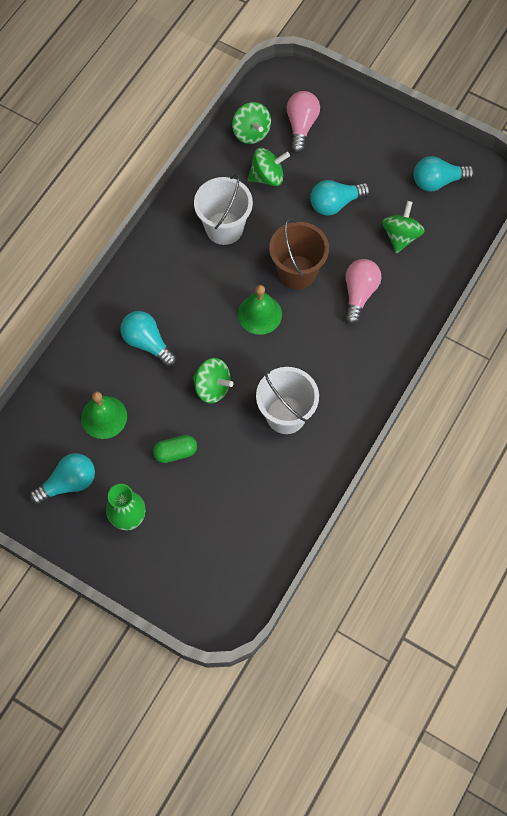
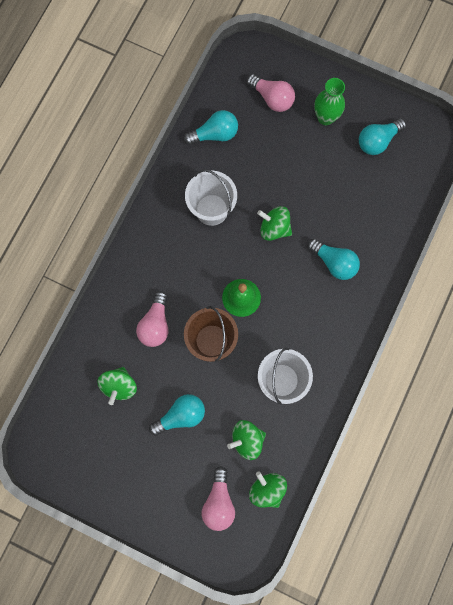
camera: 175 degrees right, 10 degrees up
(104, 417) = (359, 196): green bell -> none
(175, 452) = (297, 172): green capsule -> none
(195, 552) = (272, 98): none -> pink light bulb
(437, 181) = (85, 449): turquoise light bulb -> turquoise light bulb (215, 134)

